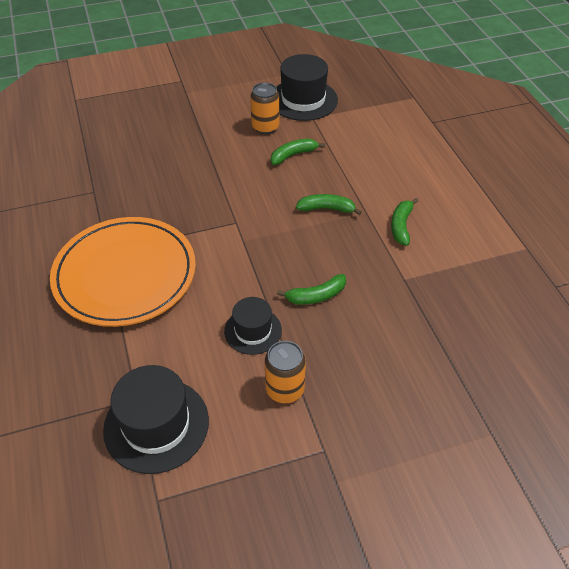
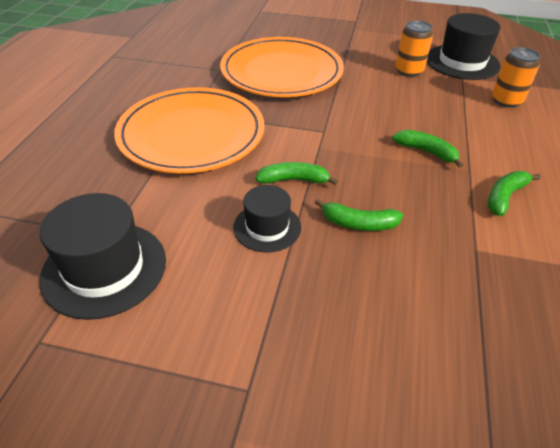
camera: 30 degrees right, 5 degrees down
(154, 172) = (281, 72): none -> orange plate
(285, 389) = (255, 299): orange can -> orange can (506, 101)
(293, 155) = (421, 99): green banana -> green banana (293, 180)

